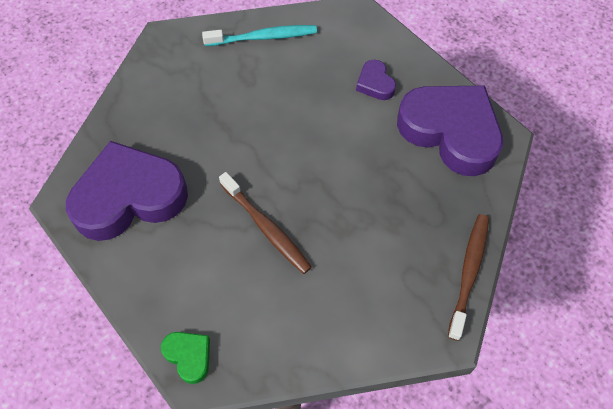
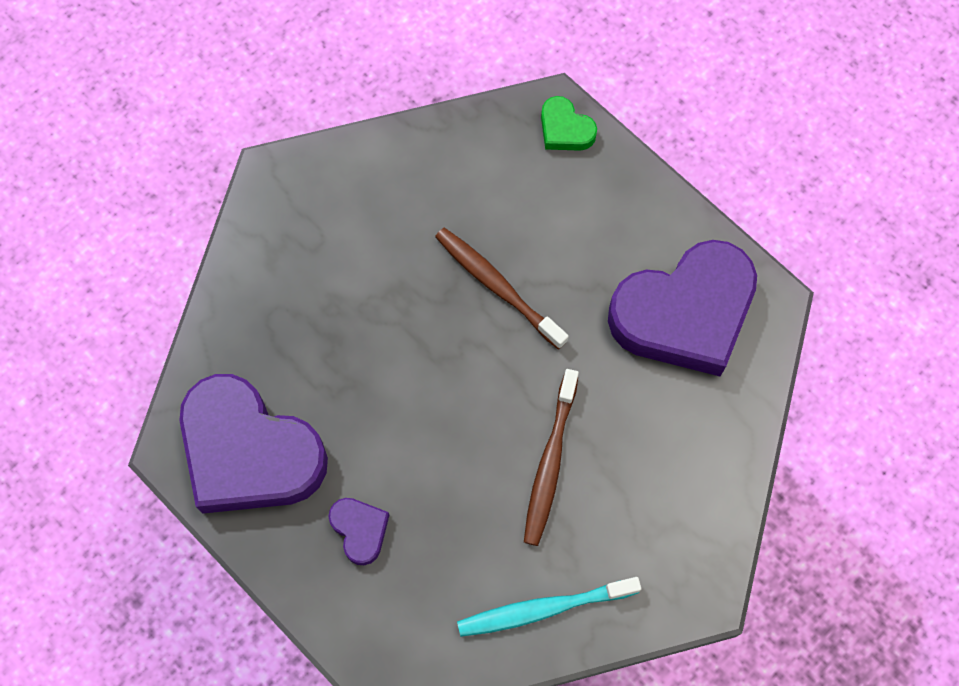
camera: 175 degrees right, 10 degrees up
(469, 273) = (241, 249): brown toothbrush -> brown toothbrush (550, 463)

